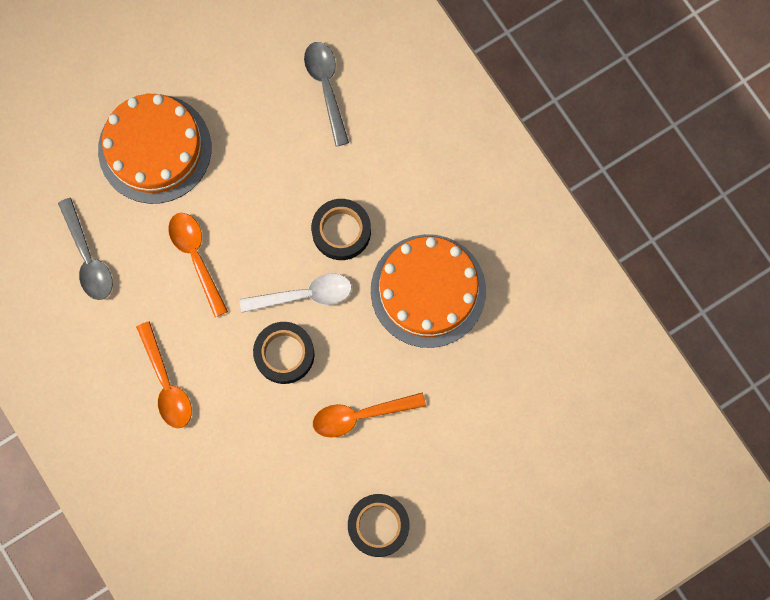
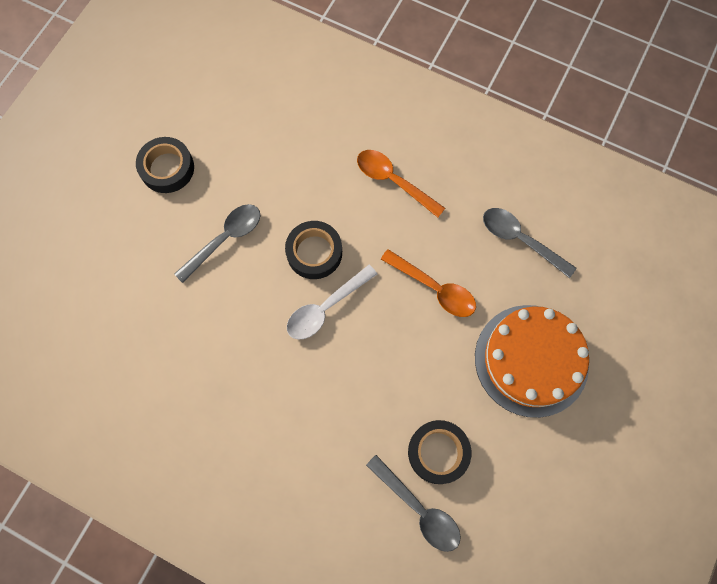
camera: 150 degrees right, 5 degrees down
(341, 231) = (326, 380): black tape -> black tape (438, 452)
(361, 415) = (225, 239): orange spoon -> grey spoon
(428, 290) = (221, 370): orange cake -> none

